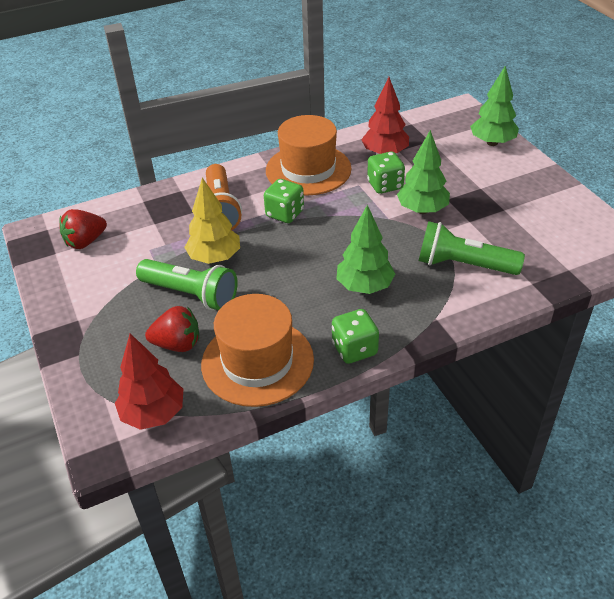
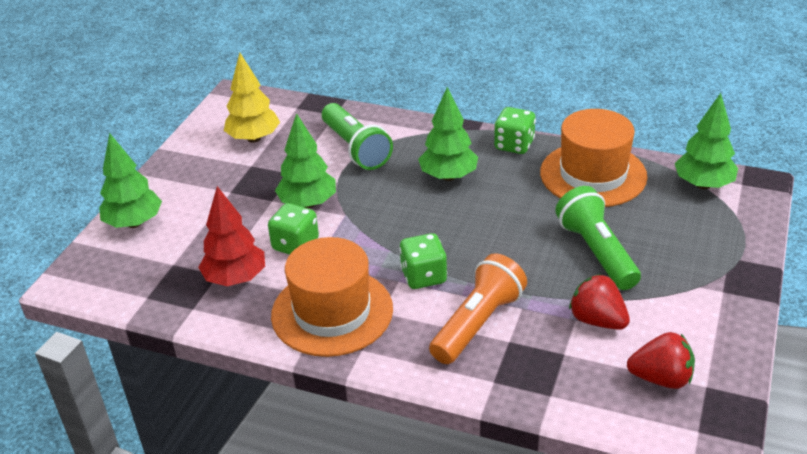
camera: 135 degrees left, 5 degrees down
(153, 414) = (703, 185): red tree -> green tree
(177, 344) = (645, 219): red strawberry -> red strawberry (597, 320)
(215, 258) = (540, 273): yellow tree -> yellow tree (253, 138)

